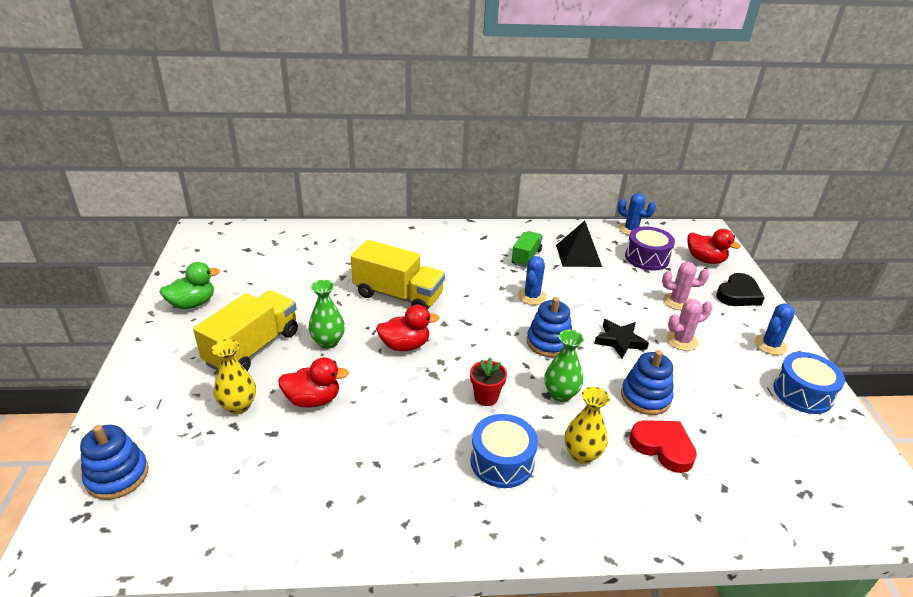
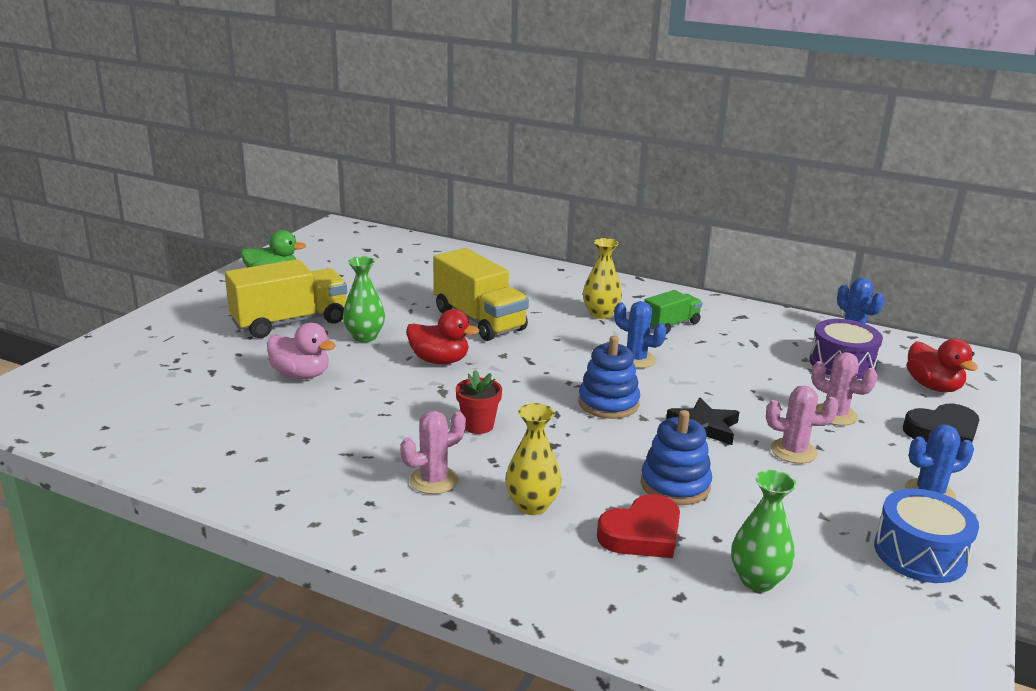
camera: 30 degrees right, 10 degrees down
(117, 476) = (85, 375): blue stacking toy -> none
(238, 406) = (230, 359): yellow vase -> yellow vase (600, 314)
(313, 400) = (301, 375): red duck -> pink duck
(502, 461) = (434, 480): blue drum -> pink cactus
(532, 296) = (636, 359): blue cactus -> blue cactus turned 75 degrees clockwise
(560, 394) = (568, 449): green vase -> green vase (757, 580)
(578, 255) = (744, 339): black pyramid -> none
(663, 447) = (642, 534): red heart -> red heart turned 75 degrees clockwise

